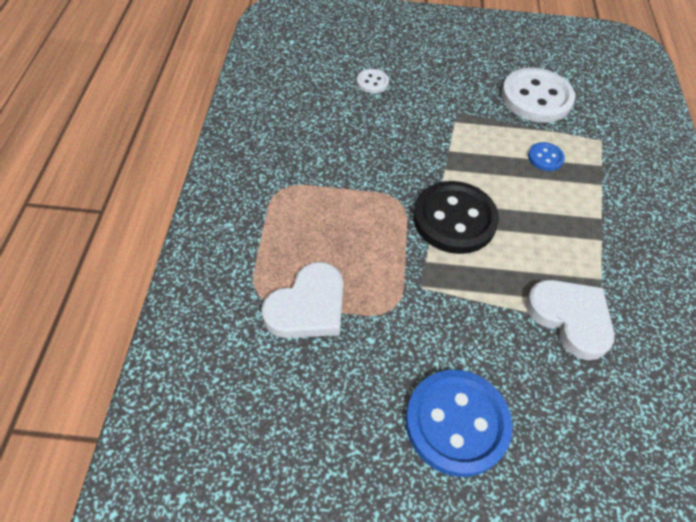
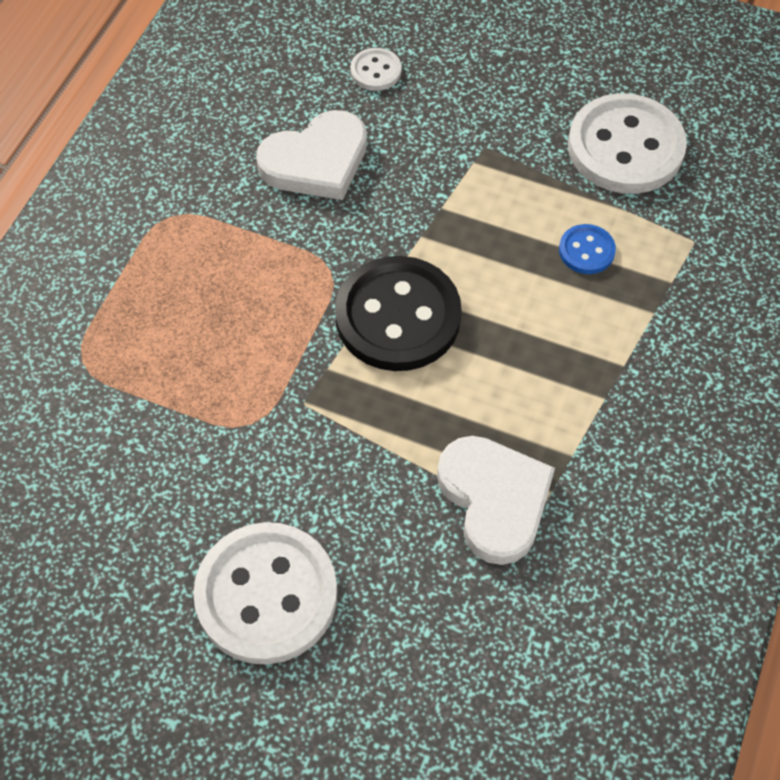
camera: 20 degrees right, 5 degrees up
(308, 306) = (139, 392): white heart -> white heart (316, 161)
(457, 423) = (266, 595): blue button -> white button

